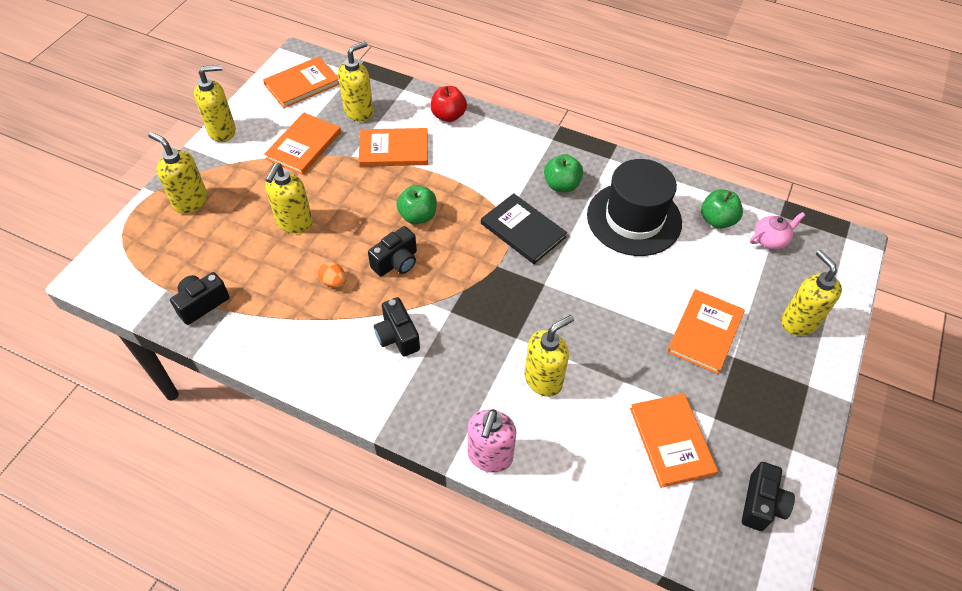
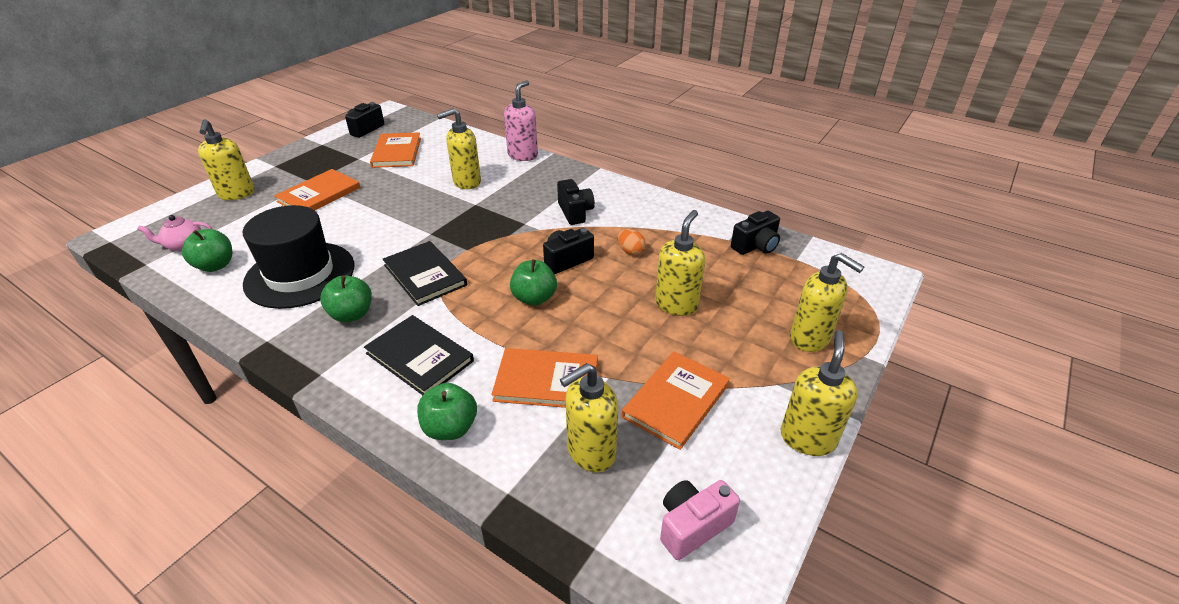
camera: 170 degrees left, 15 degrees down
(222, 131) = (807, 438): yellow soap dispenser -> yellow soap dispenser turned 120 degrees clockwise
(302, 84) = (692, 526): orange book -> pink camera
(448, 116) = (450, 428): red apple -> green apple
(490, 157) = (419, 357): none -> black book

